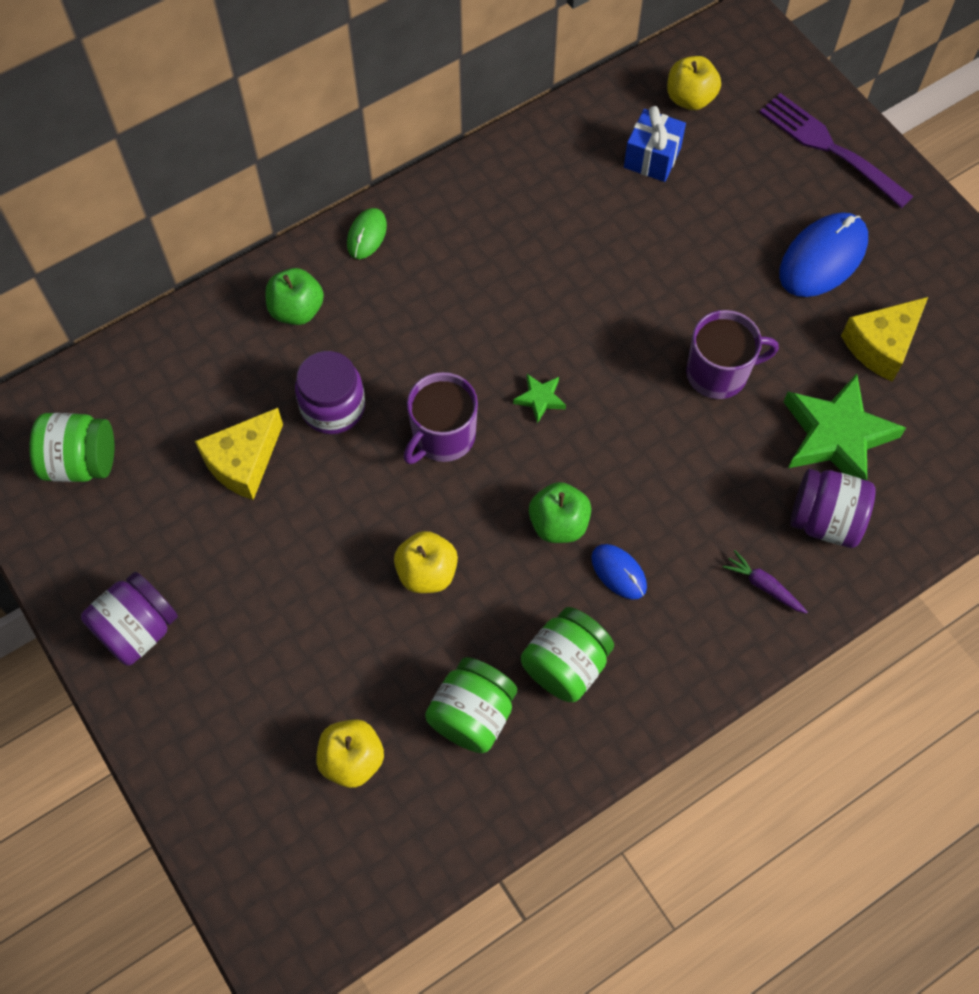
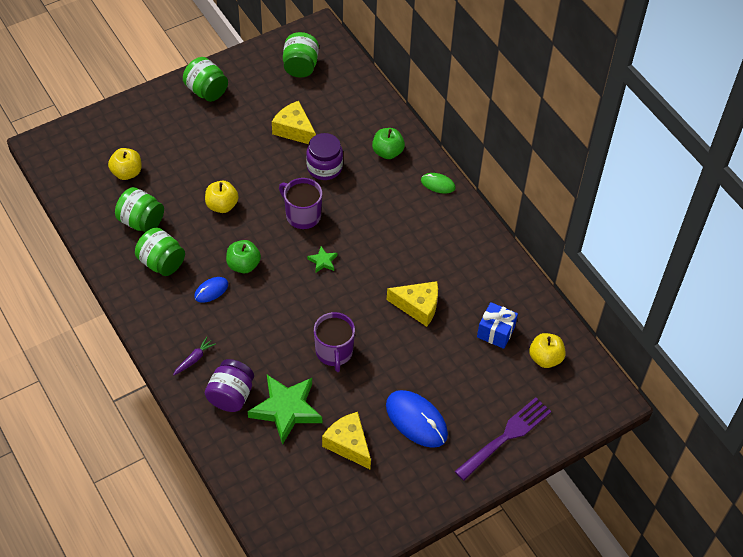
camera: 90 degrees right, 10 degrees down
(138, 630) = (206, 91): purple jar -> green jar
(617, 259) = (418, 306): none -> yellow cheese

